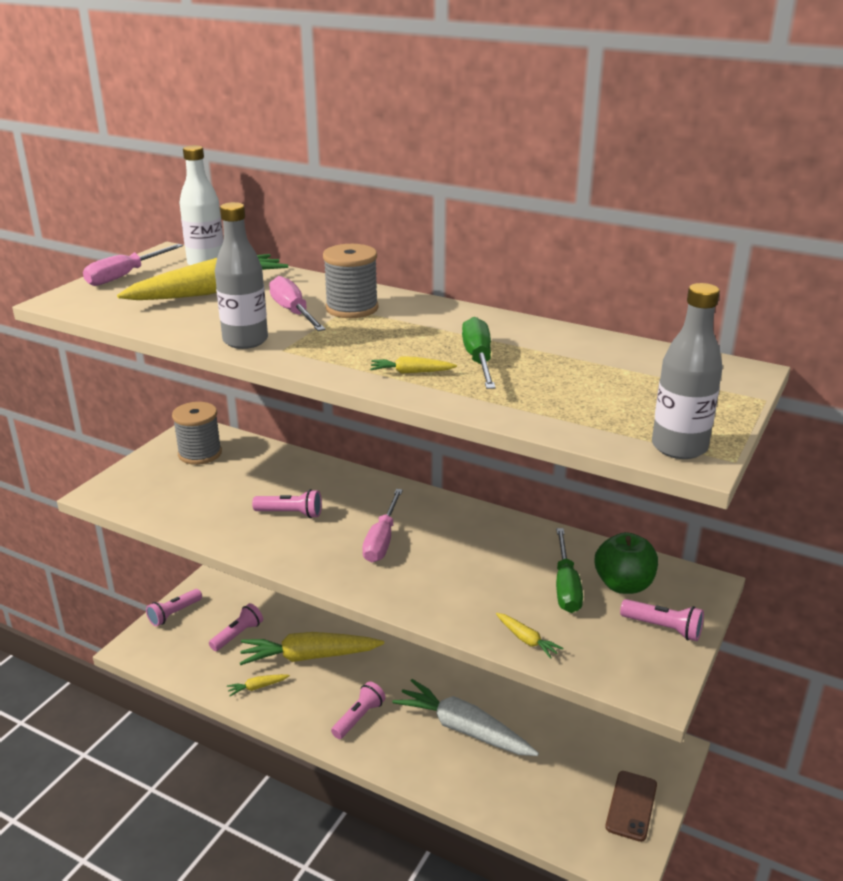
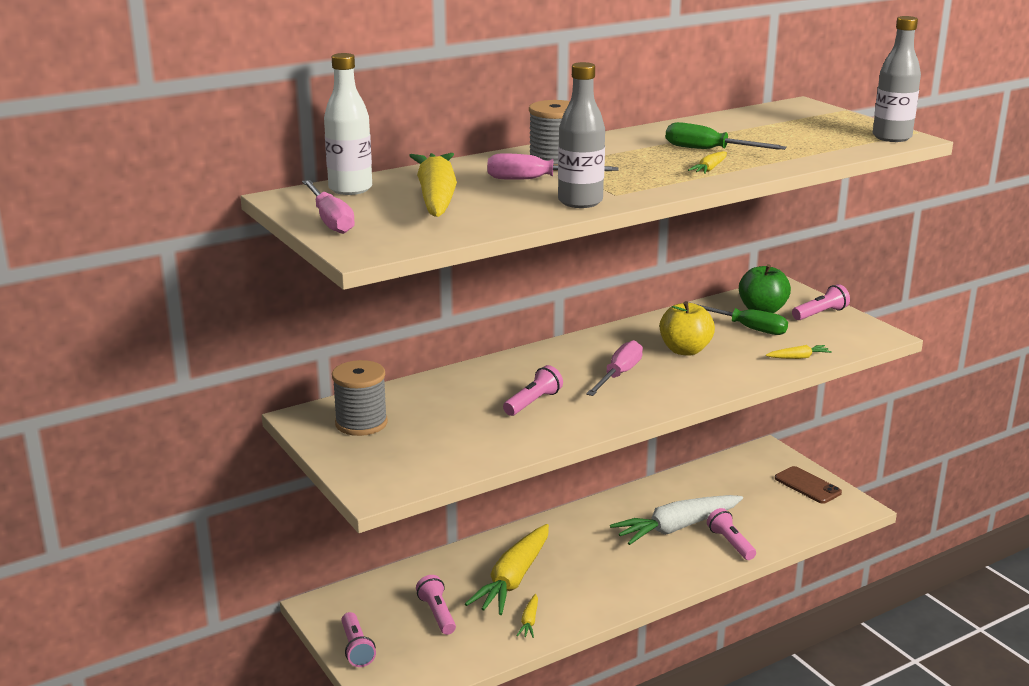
camera: 60 degrees left, 5 degrees down
(359, 717) = (620, 575): pink flashlight -> pink flashlight (730, 543)
(382, 540) = (619, 375): pink screwdriver -> pink screwdriver turned 105 degrees counterclockwise
(471, 562) = (685, 350): none -> yellow apple

